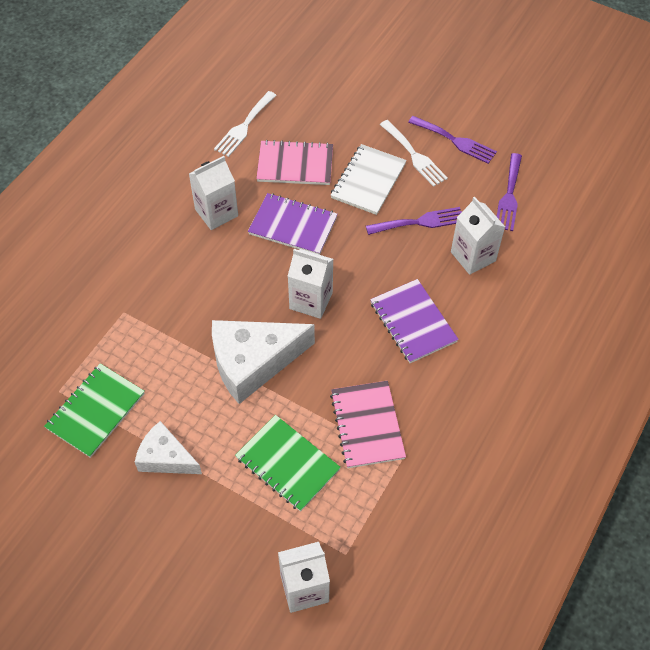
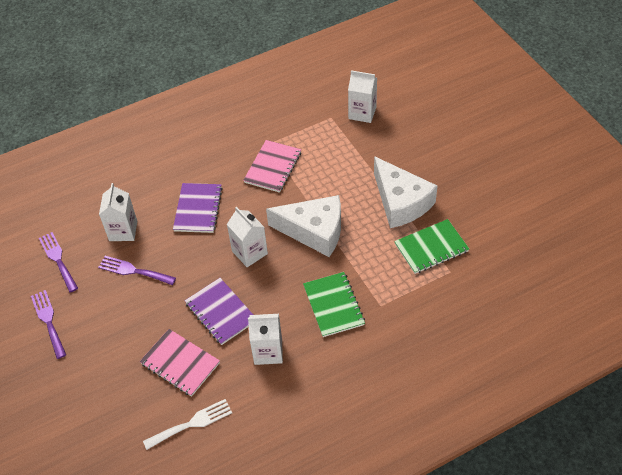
camera: 145 degrees left, 5 degrees down
(165, 457) = (401, 202): white cheese -> white cheese, size x1.68
(287, 464) = (332, 168): green notebook -> green notebook (333, 305)
(368, 181) = (139, 321): white notebook -> none
(414, 155) = (88, 324): white fork -> none
(509, 196) = (58, 259): purple fork -> purple fork turned 75 degrees counterclockwise

